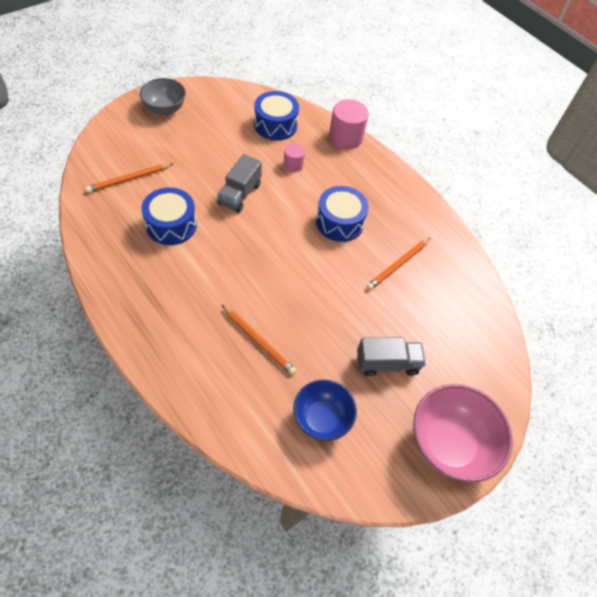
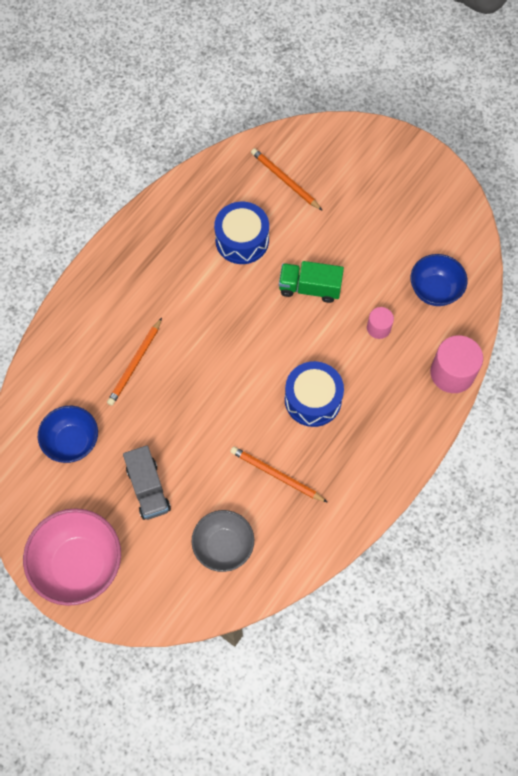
camera: 80 degrees right, 10 degrees up
(165, 109) = (403, 171): grey bowl -> grey bowl (223, 546)
(239, 194) = (310, 288): grey truck -> green truck
(275, 125) = (435, 290): blue drum -> blue bowl

